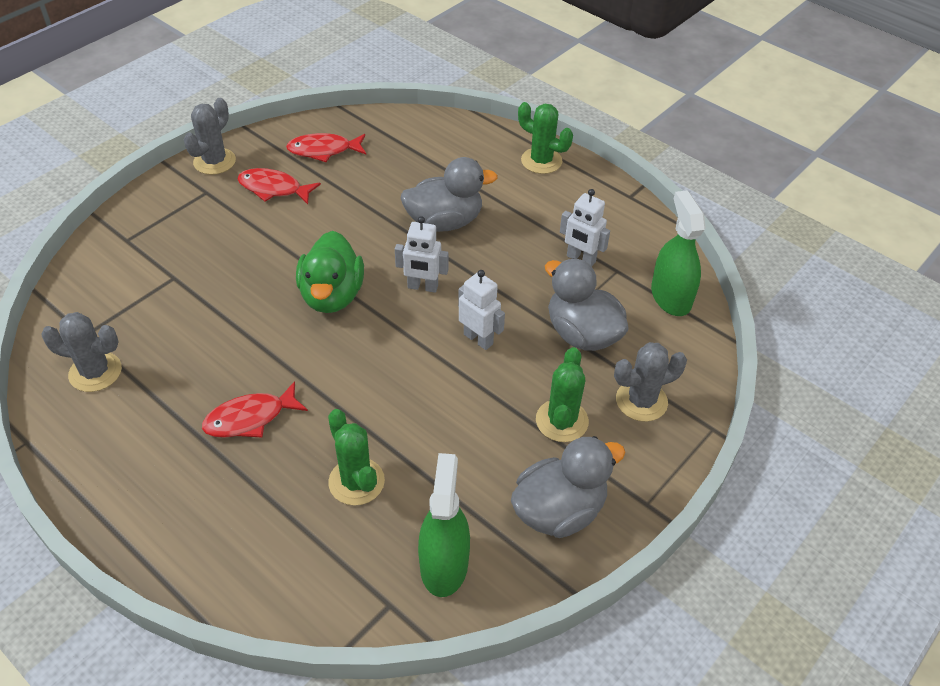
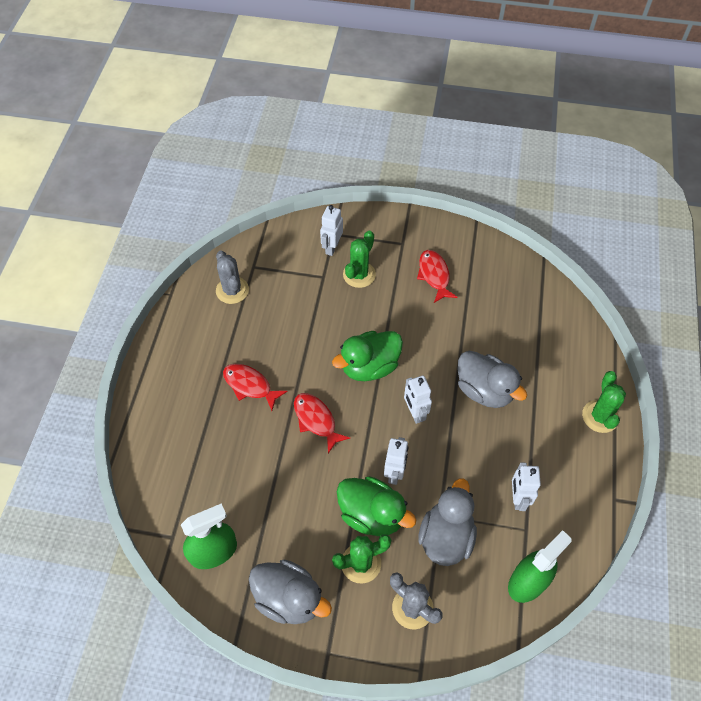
camera: 60 degrees right, 10 degrees up
(143, 250) = (332, 247): none -> white robot
(214, 161) = (431, 229): grey cactus -> none
(323, 150) = (492, 278): red fish -> red fish (316, 420)
(356, 482) = (241, 469): green cactus -> green cactus (359, 274)
(512, 383) = (372, 514): none -> green duck

